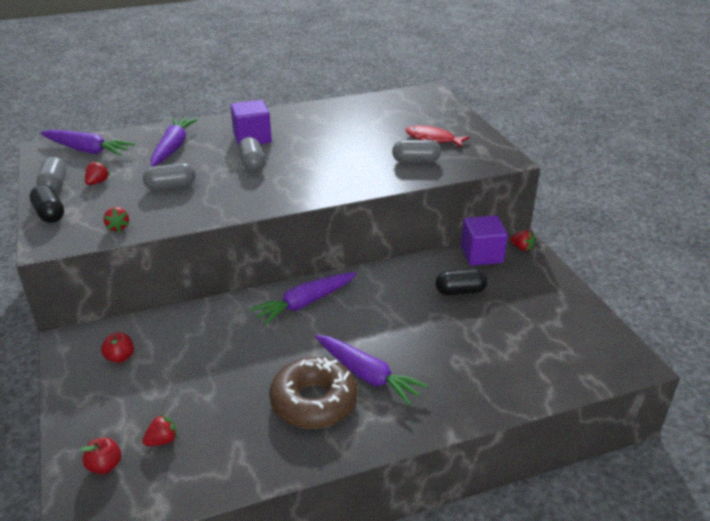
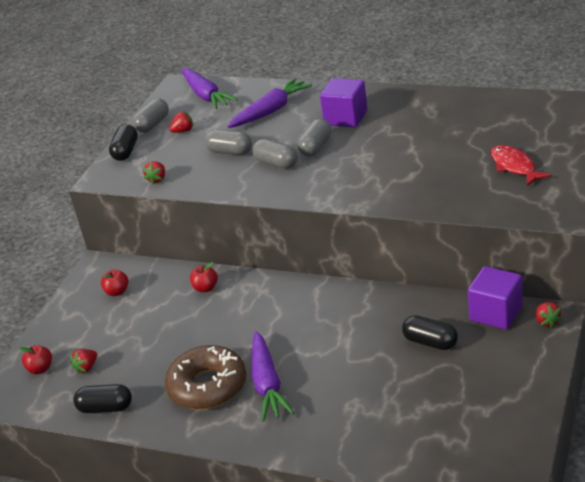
camera: 45 degrees right, 0 degrees up
(162, 440) = (86, 367): red strawberry -> red strawberry turned 120 degrees clockwise
(215, 321) = (205, 288): none -> red apple
(228, 469) = (105, 408): none -> black capsule
(305, 303) = (286, 300): purple carrot -> none
(416, 161) = (465, 188): grey capsule -> grey capsule (276, 163)

